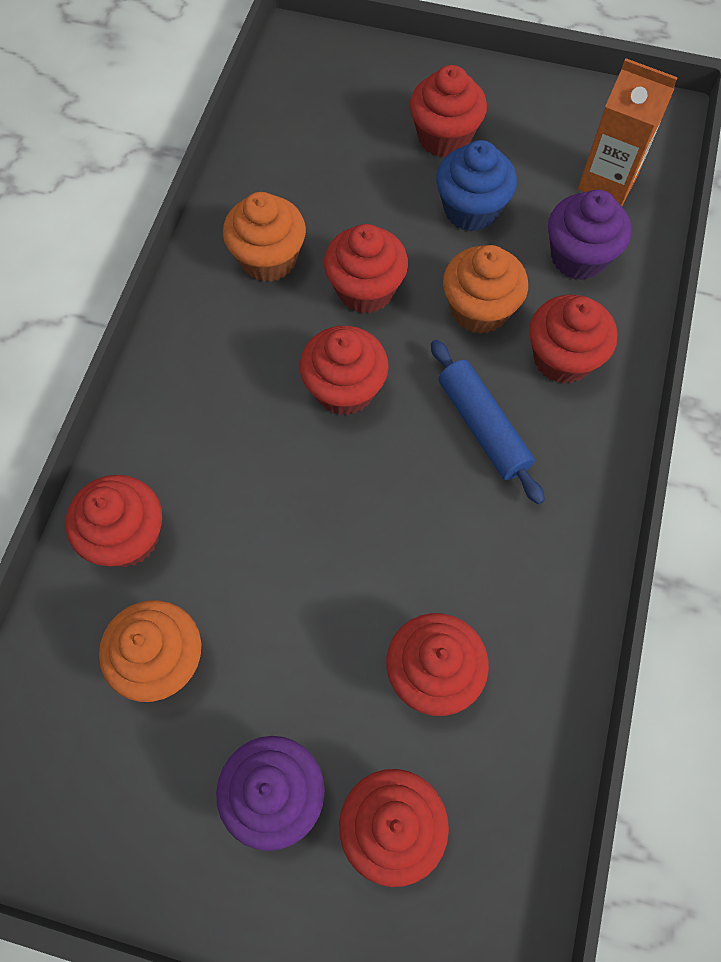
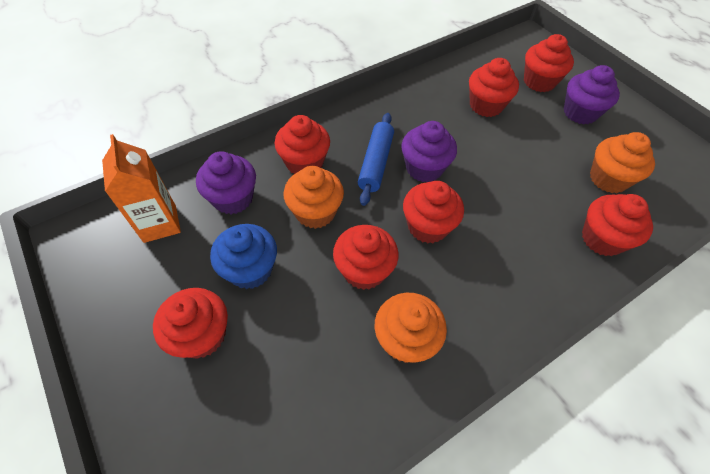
camera: 140 degrees left, 10 degrees down
(418, 469) = (424, 168): none -> purple cupcake

